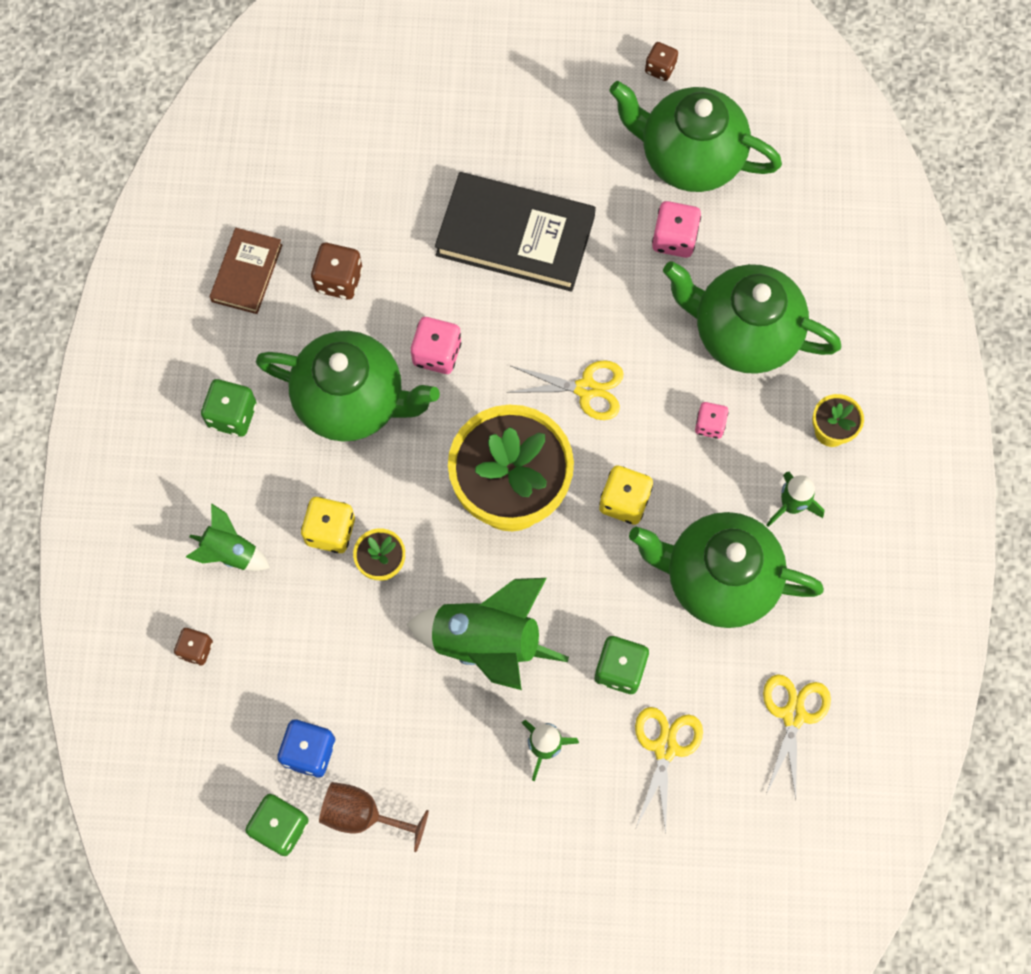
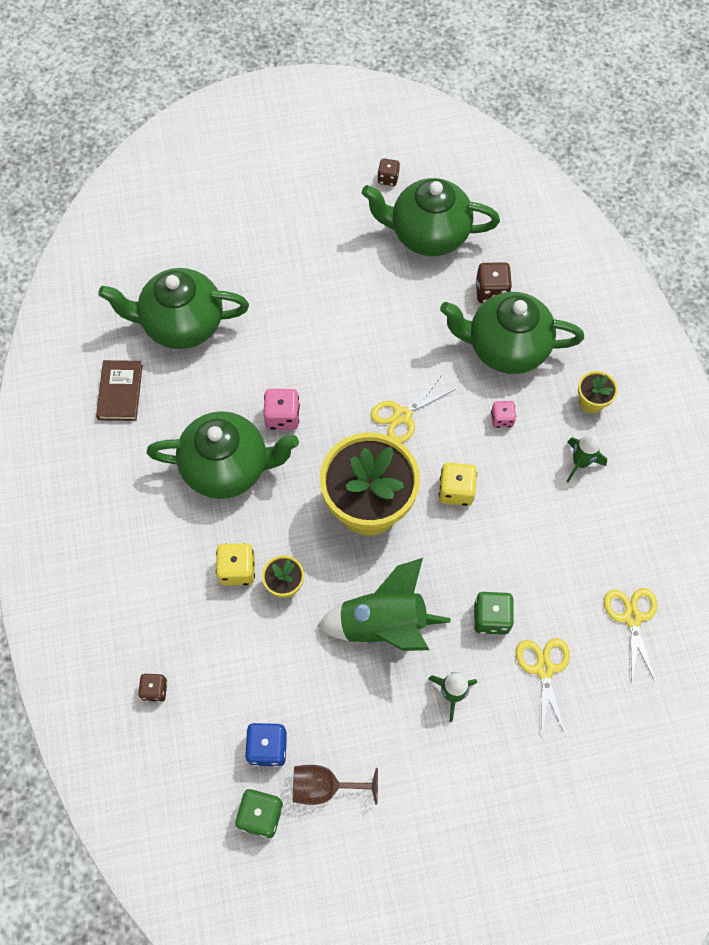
camera: 15 degrees left, 5 degrees down
(230, 552) = (162, 606): green rocket -> none
(232, 415) = (137, 501): green dice -> none
(339, 280) = (193, 381): brown dice -> brown dice (491, 292)
(515, 235) = (317, 318): black book -> none
(586, 389) = (402, 415): yellow scissors -> yellow scissors turned 150 degrees clockwise
(674, 239) = (434, 293): pink dice -> none
(718, 579) = (544, 530): green teapot -> green teapot (182, 324)

